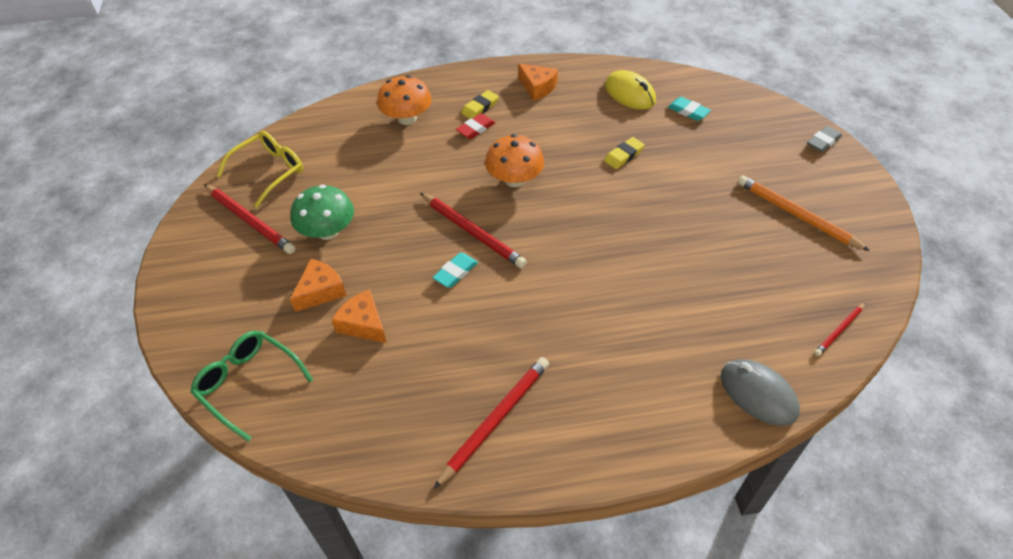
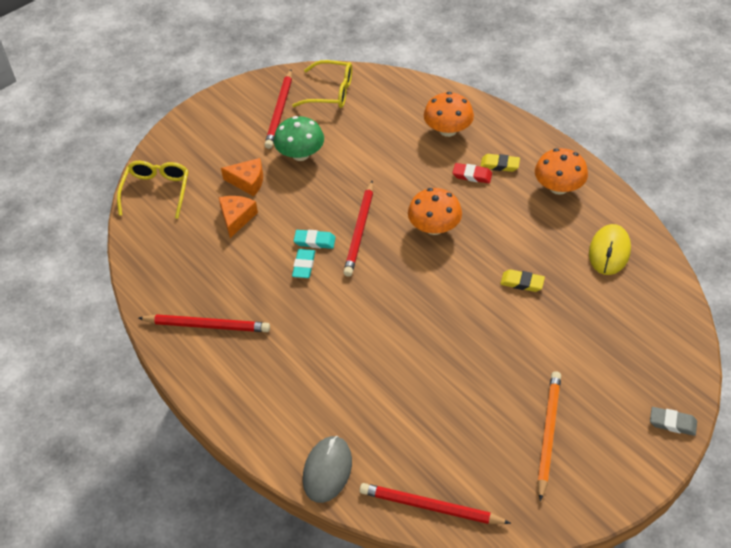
camera: 60 degrees right, 0 degrees up
(248, 384) = (156, 191): green glasses -> yellow glasses
(537, 87) = (558, 187): orange cheese -> orange mushroom
(688, 111) = (623, 303): turquoise eraser -> turquoise eraser (304, 265)
(839, 330) = (431, 507): red pencil -> red pencil, size x1.80

